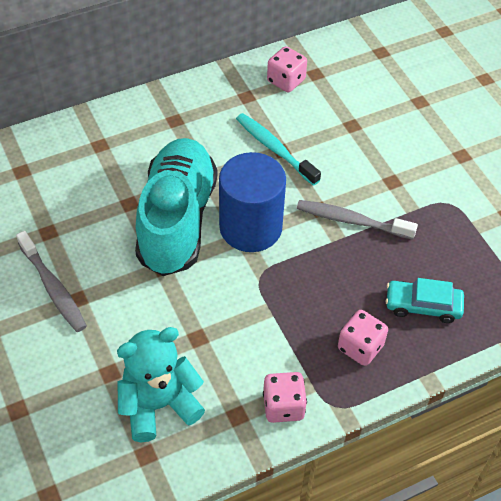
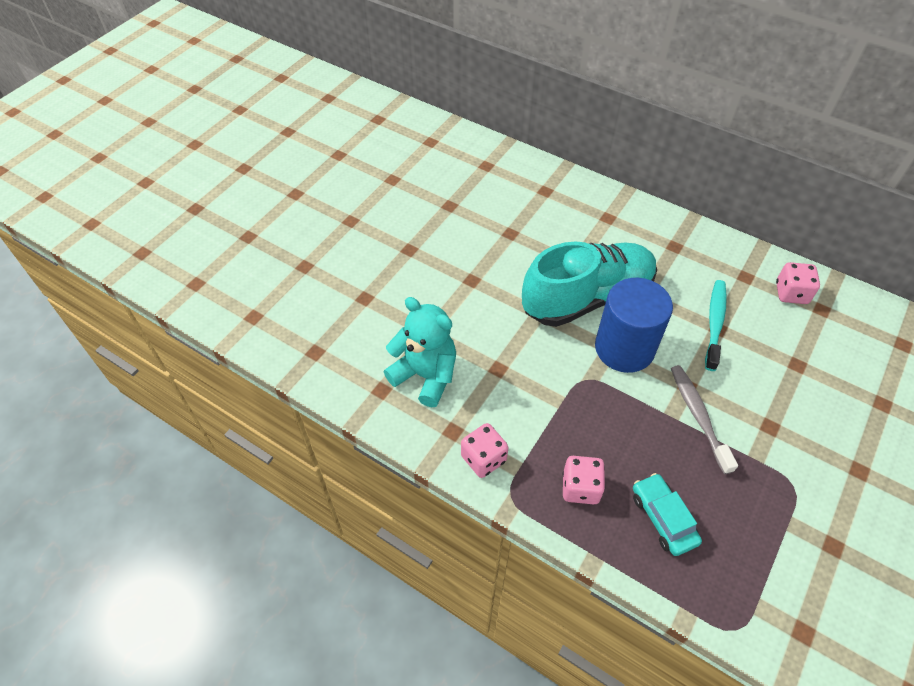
camera: 60 degrees right, 0 degrees up
(53, 288) = (469, 262): grey toothbrush -> none

